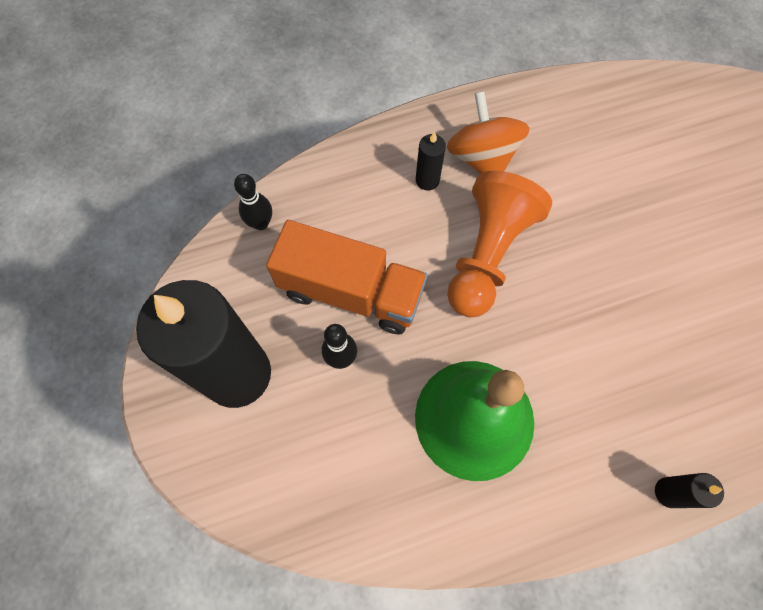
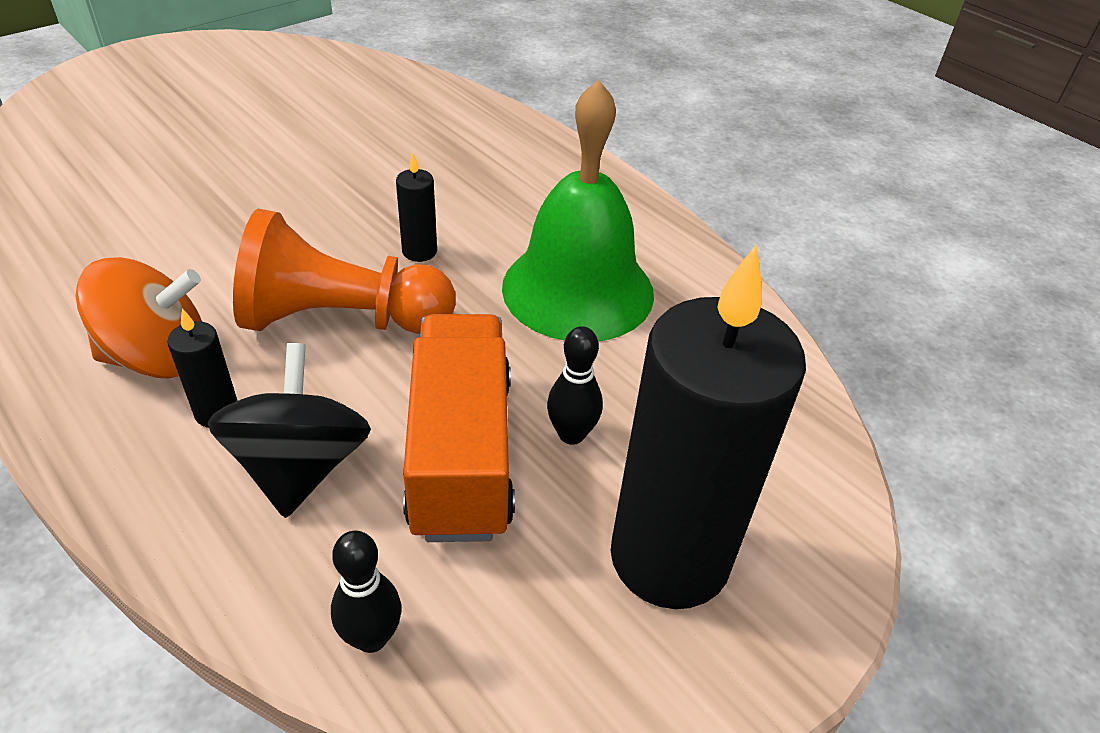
camera: 115 degrees left, 25 degrees down
(373, 212) = (300, 466): none -> black spinning top
(482, 157) = (159, 357): orange spinning top -> orange spinning top turned 150 degrees counterclockwise
(668, 492) = (569, 156): black candle -> black candle (419, 251)

